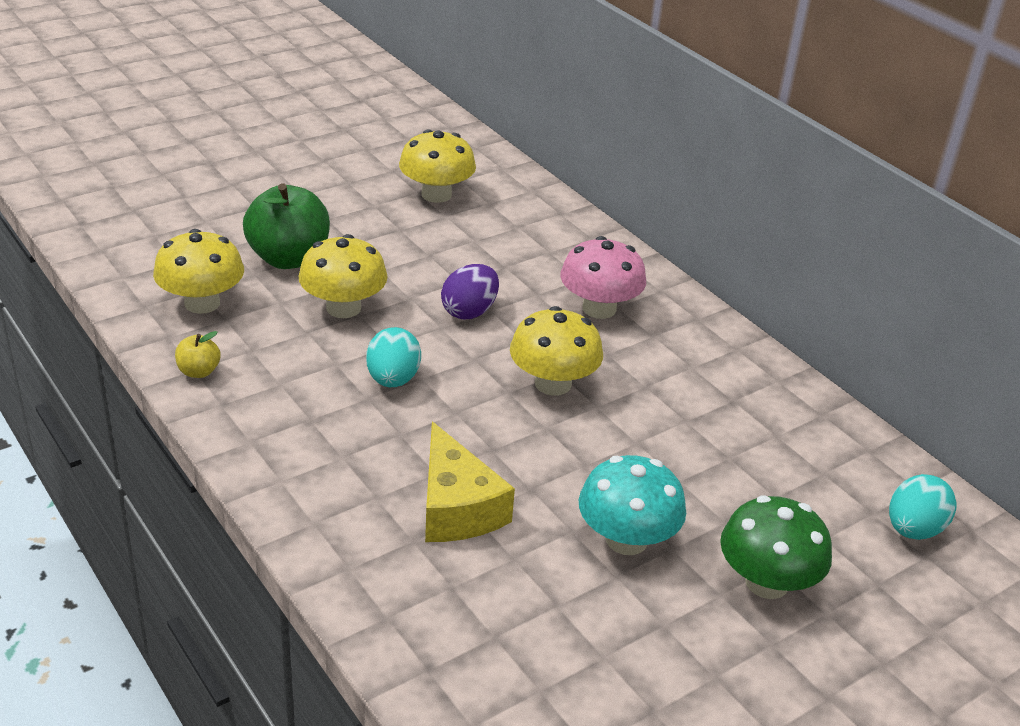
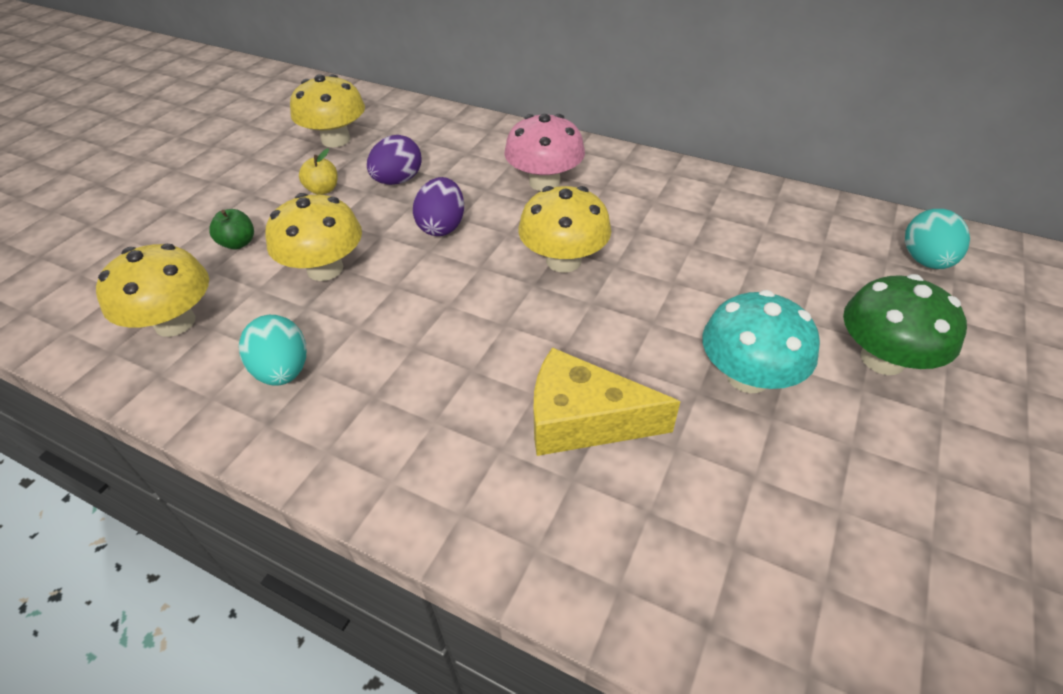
camera: 25 degrees left, 10 degrees up
(199, 371) = (217, 398): yellow apple -> yellow apple (323, 190)
(289, 258) = (238, 243): green apple -> green apple, size x0.46
(393, 380) = (423, 318): turquoise egg -> turquoise egg (283, 371)
(456, 507) = (583, 420): yellow cheese -> yellow cheese turned 150 degrees clockwise
(463, 255) = (398, 181): none -> purple egg

